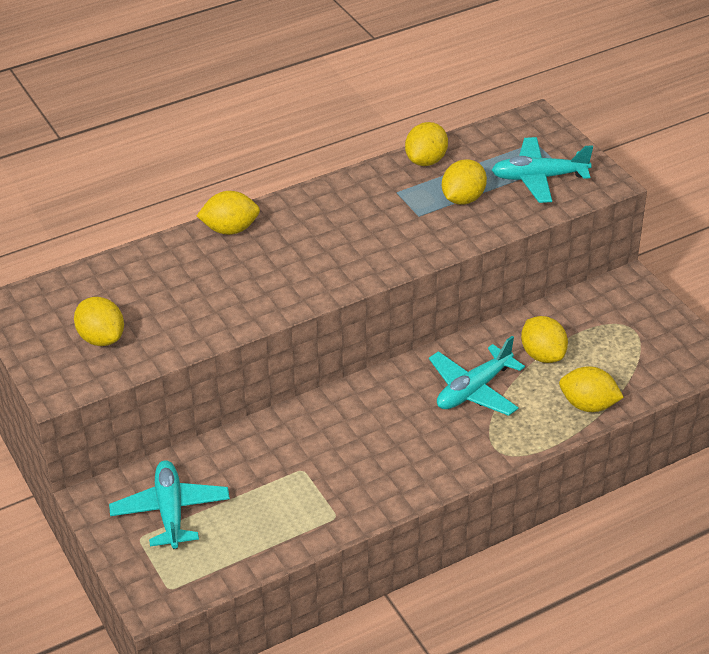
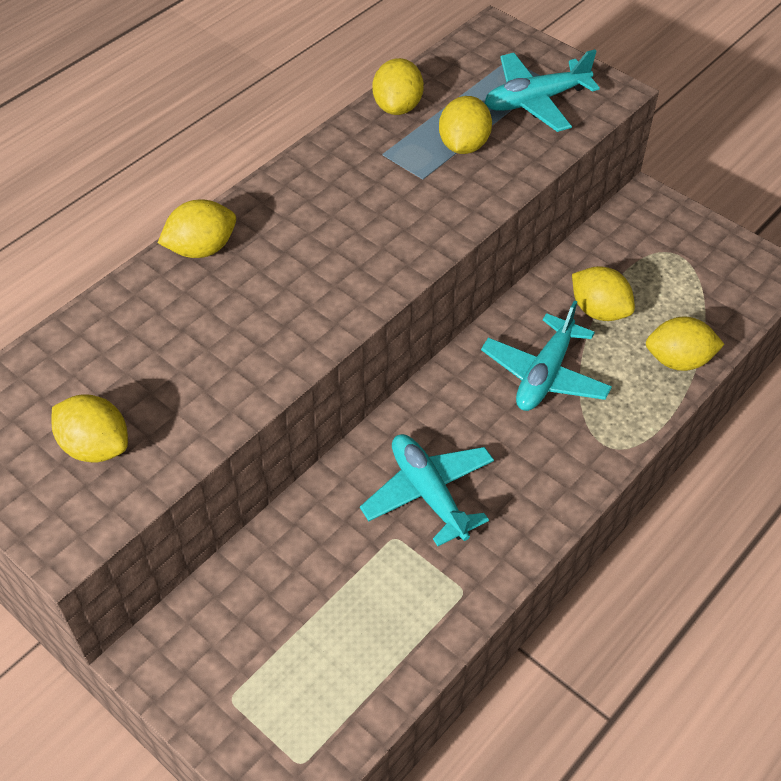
camera: 20 degrees left, 10 degrees up
(170, 511) = (255, 647): turquoise plane -> turquoise plane (428, 493)

